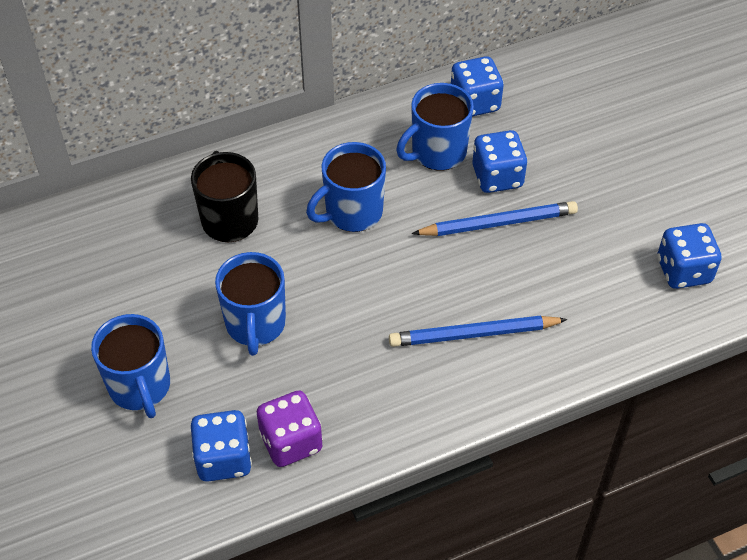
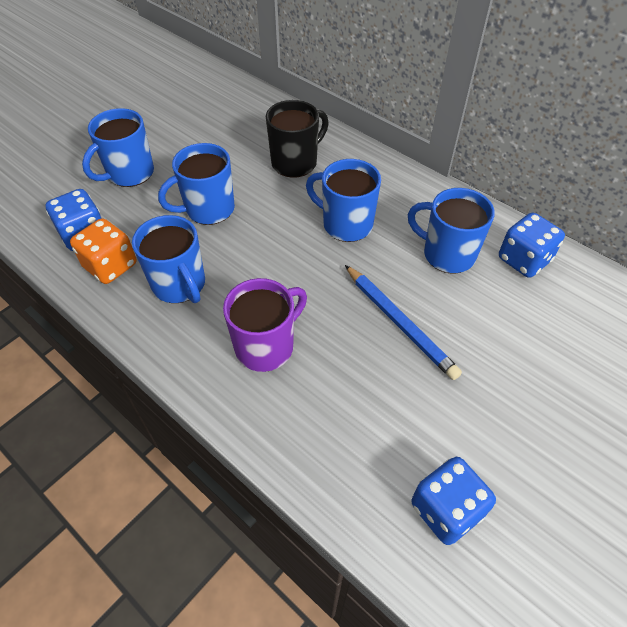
camera: 65 degrees right, 0 degrees up
(291, 442) = (110, 266): purple dice -> orange dice
(356, 383) = (179, 285): none -> blue mug
(473, 334) = (266, 346): blue pencil -> purple mug
(497, 177) = (452, 304): blue dice -> none

